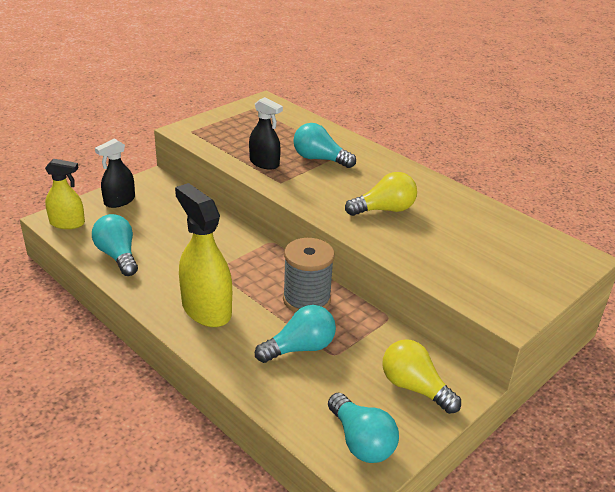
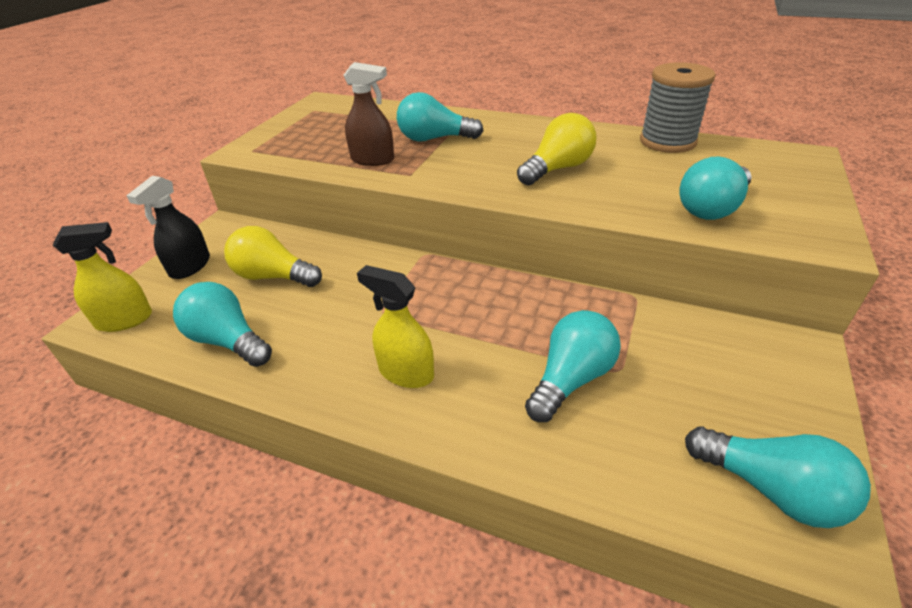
camera: 20 degrees left, 5 degrees up
(206, 309) = (406, 372): yellow spray bottle -> yellow spray bottle, size x0.62
(264, 163) = (372, 159): black spray bottle -> brown spray bottle
(306, 299) = (524, 310): grey spool -> grey spool (667, 141)
(414, 387) = (750, 375): yellow light bulb -> yellow light bulb (273, 276)
(460, 272) = (712, 208): none -> turquoise light bulb

